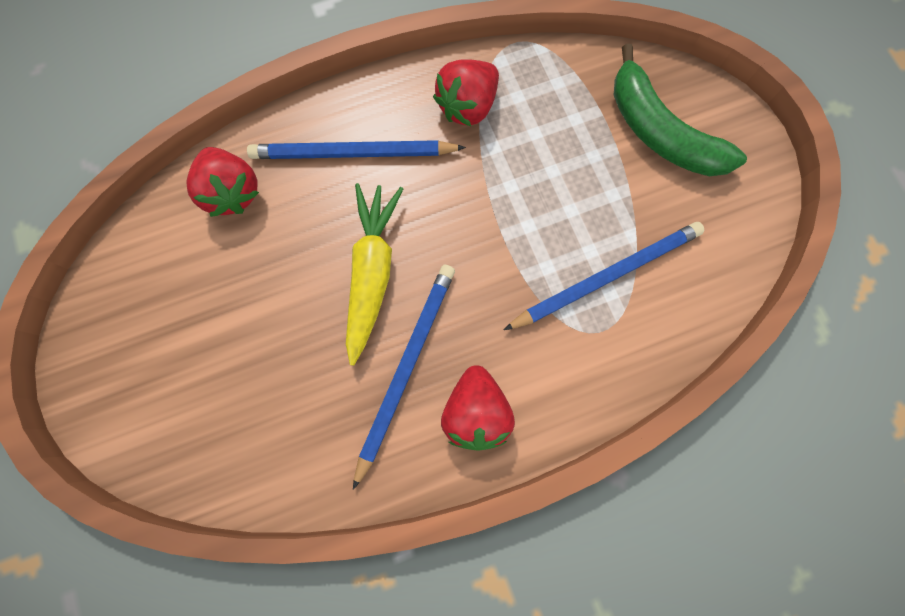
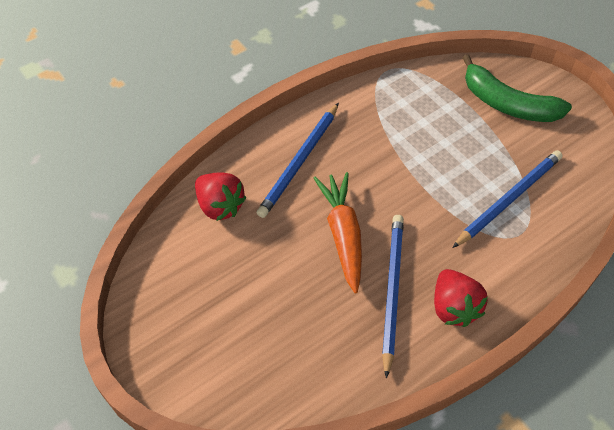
camera: 15 degrees left, 20 degrees down
(352, 153) = (299, 162): blue pencil -> blue pencil turned 45 degrees counterclockwise
(372, 272) = (343, 234): yellow carrot -> orange carrot
(467, 106) = (370, 115): red strawberry -> none

